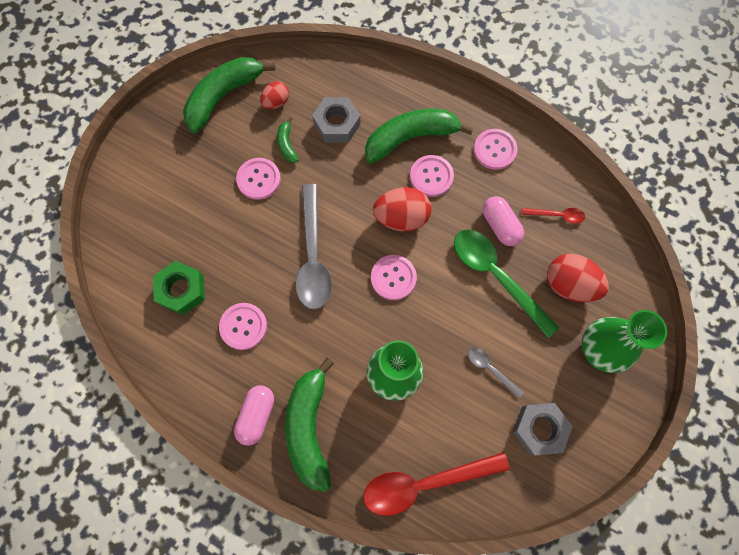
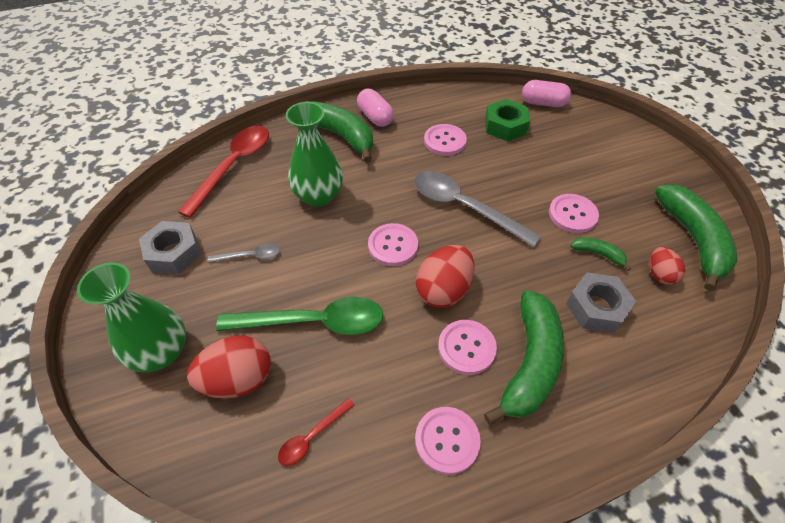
camera: 130 degrees right, 20 degrees down
(500, 225) = (356, 368): pink capsule -> pink capsule (543, 103)

